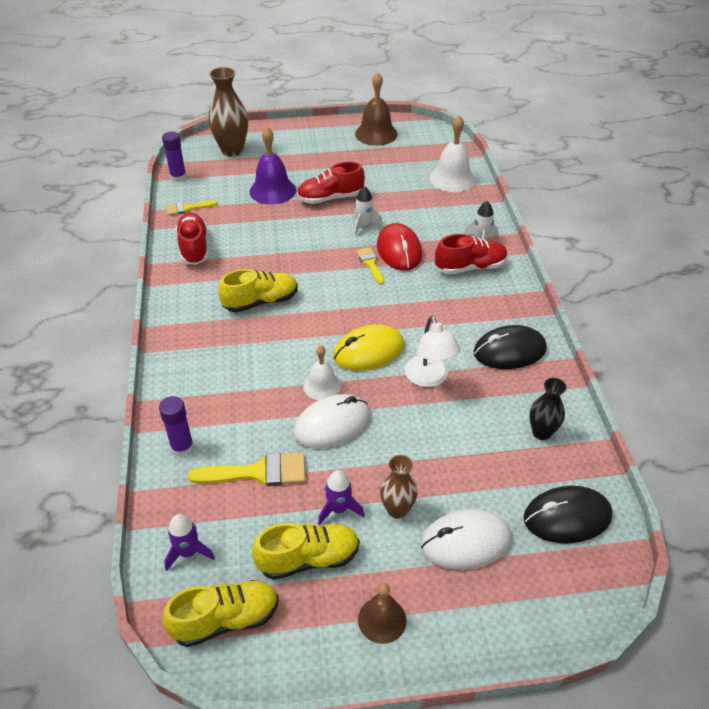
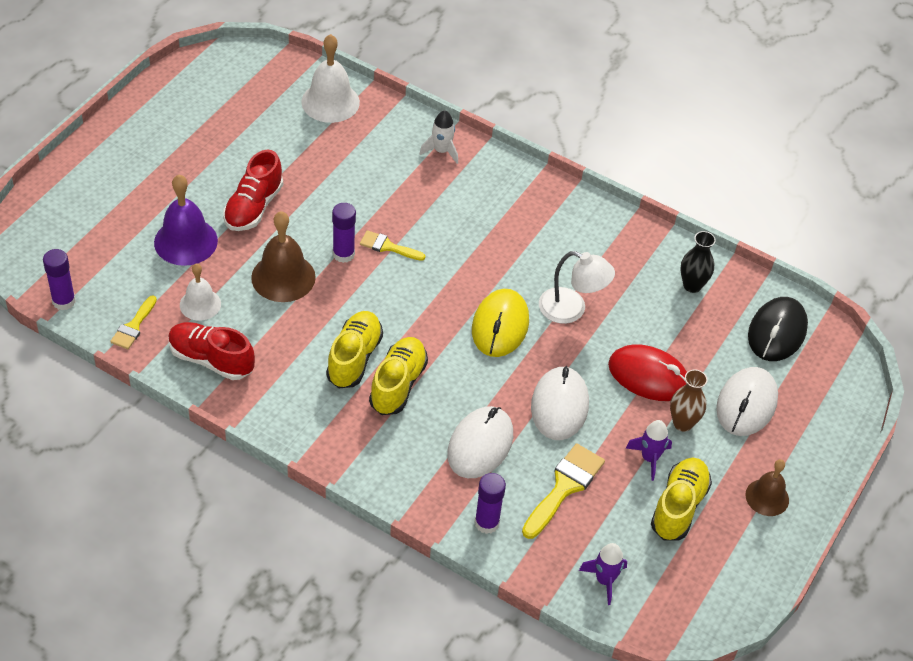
camera: 55 degrees left, 5 degrees up
(226, 619) = (688, 591): yellow shoe -> yellow shoe (398, 384)
(232, 150) = (68, 227): brown vase -> none
(250, 403) = (480, 445): none -> white mouse
(322, 386) = (509, 384): white bell -> white bell (200, 304)
(340, 250) = (343, 254): none -> purple glue stick
(364, 225) = (326, 212): white rocket -> none
(376, 134) = (185, 99): brown bell -> brown bell (283, 277)
(399, 250) = (391, 214): red mouse -> red mouse (648, 376)
(470, 267) = (469, 185): red shoe -> none
(509, 351) = (592, 238): black mouse -> none

